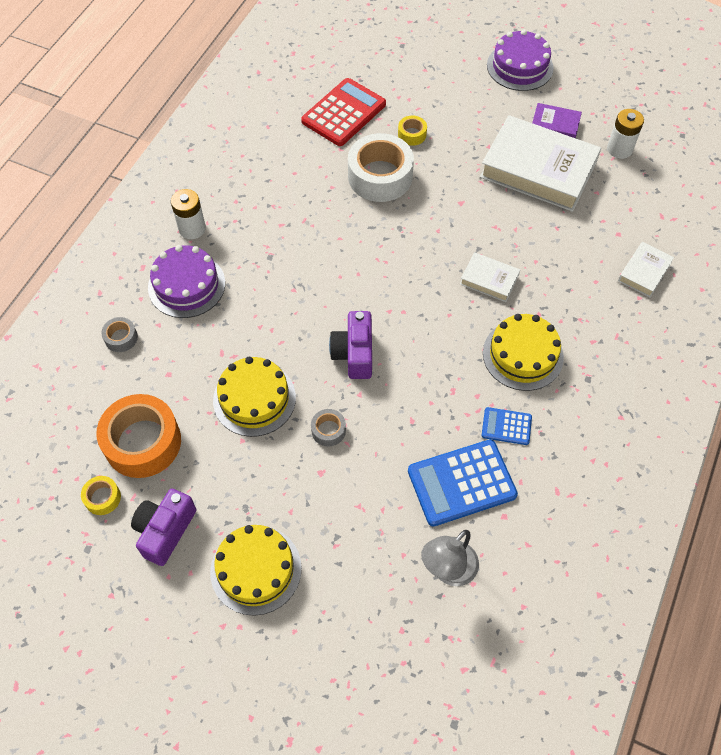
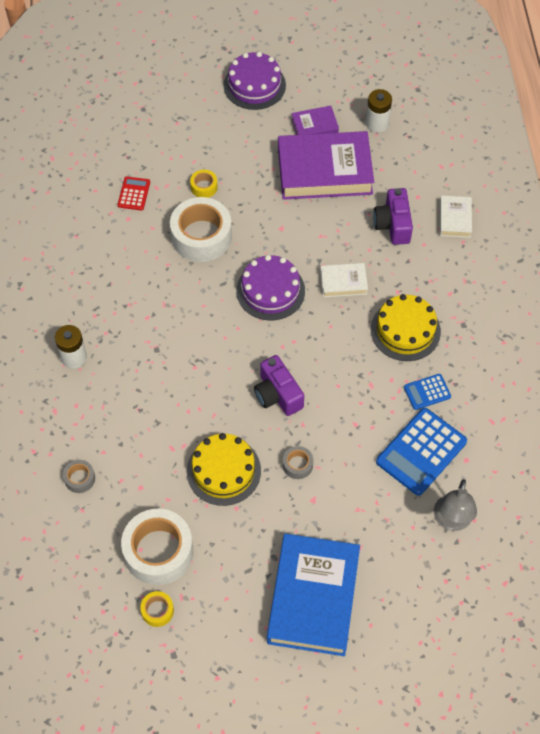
camera: 30 degrees left, 0 degrees up
(143, 442) = (158, 551): orange tape -> white tape
(165, 531) = (224, 608): purple camera -> purple camera (393, 225)
(186, 285) = (103, 407): purple cake -> purple cake (270, 290)
(256, 569) = (313, 597): yellow cake -> blue book
(343, 113) = (134, 194): red calculator -> red calculator, size x0.52
(538, 170) = (324, 171): white book -> purple book

